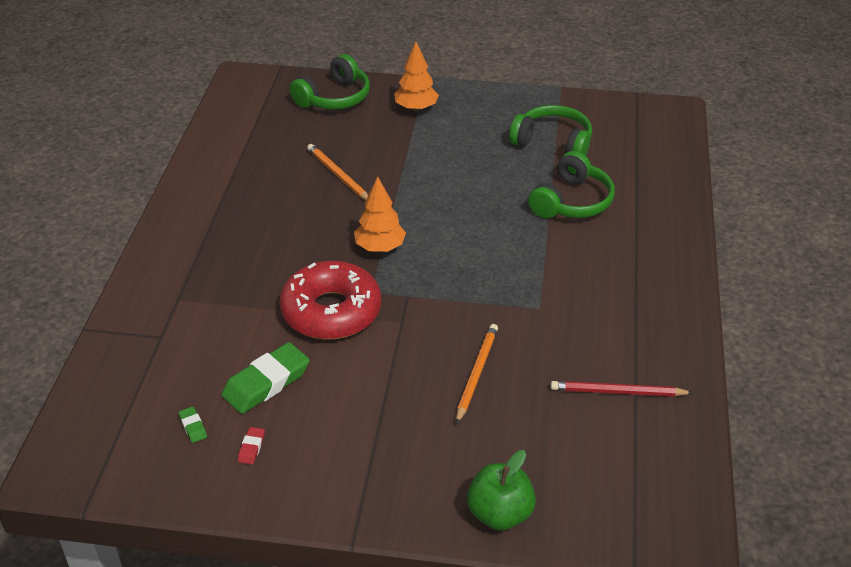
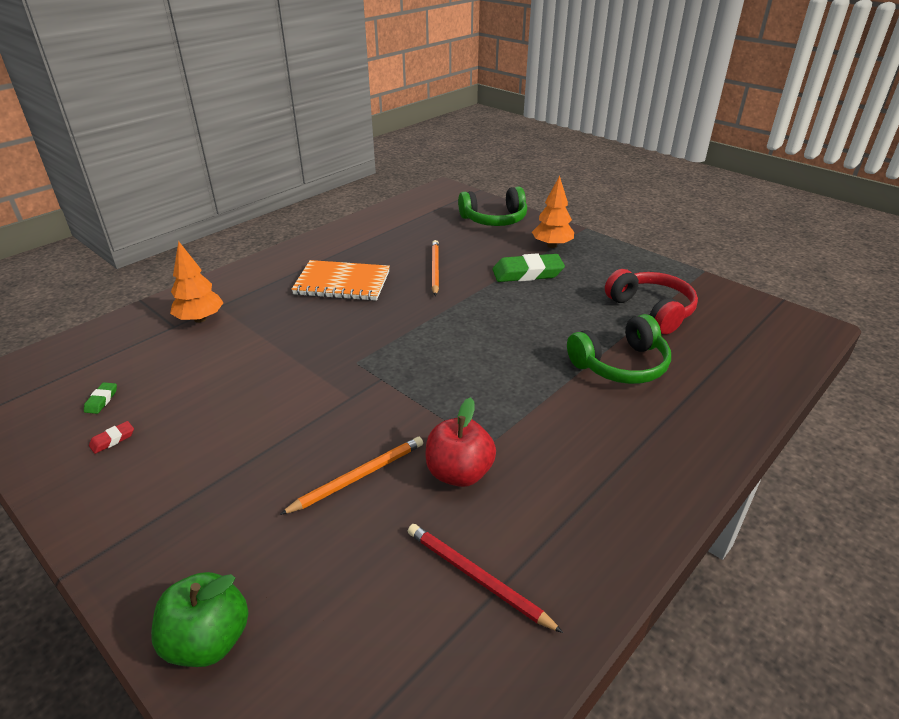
camera: 35 degrees right, 5 degrees down
(266, 383) = (191, 394): green eraser -> green eraser (527, 273)
(269, 225) = (342, 283): none -> orange notebook
(331, 311) = (307, 363): red donut -> none
(380, 247) = (404, 332): orange tree -> orange tree (200, 319)
(541, 336) = (459, 473): none -> red apple
(553, 143) = (651, 310): green headphones -> red headphones

